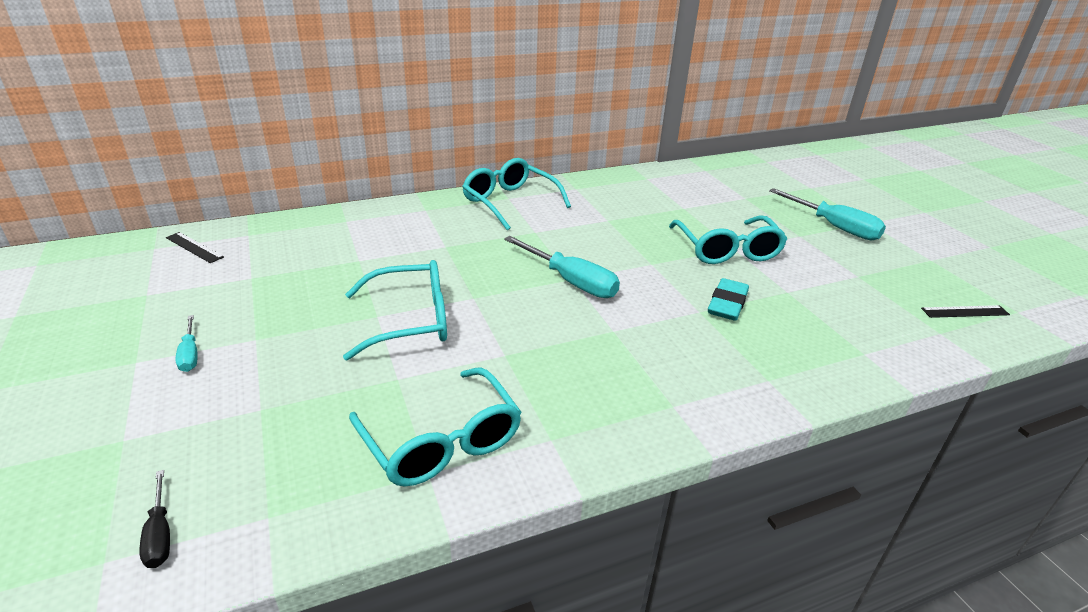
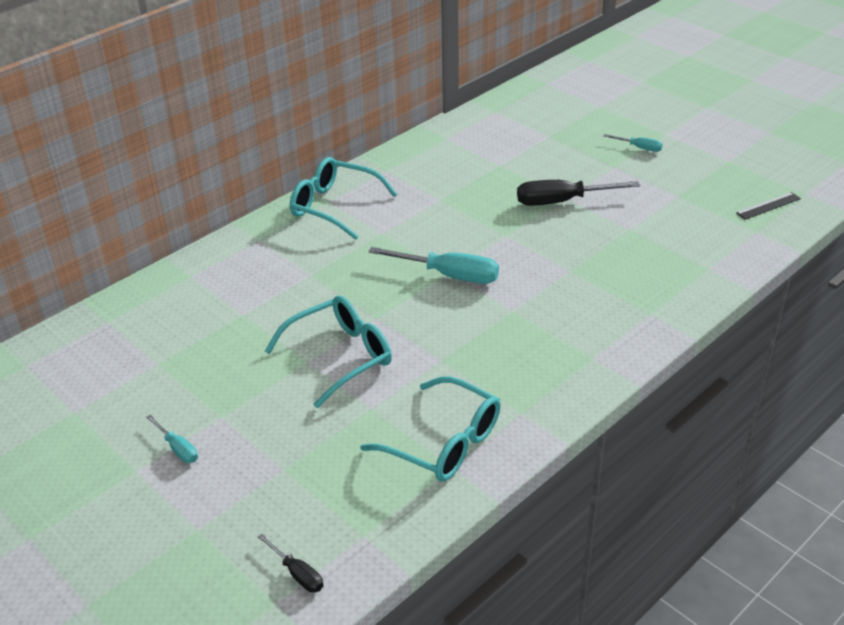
camera: 20 degrees left, 5 degrees up
(194, 247) = (67, 352): black ruler -> none
(727, 250) = (562, 201): turquoise glasses -> black screwdriver
(727, 304) = (588, 256): turquoise eraser -> none
(834, 227) = (639, 148): turquoise screwdriver -> turquoise screwdriver, size x0.52

